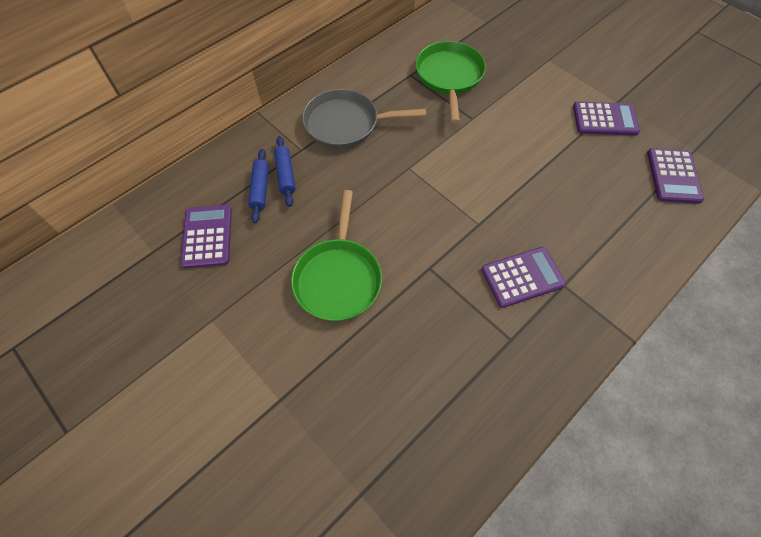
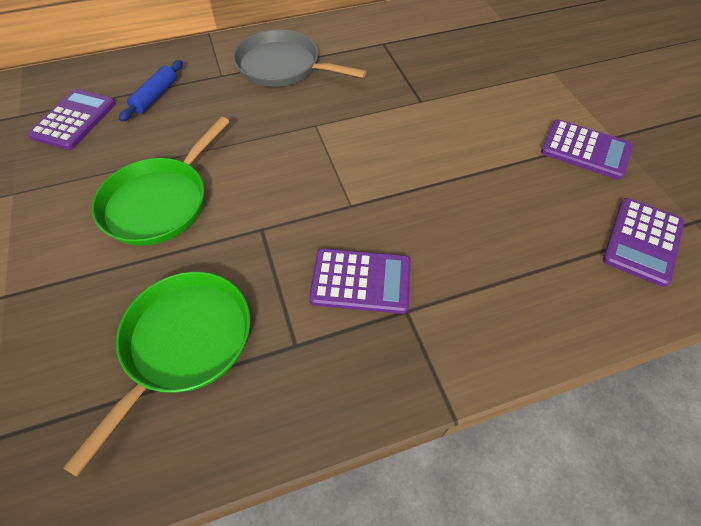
camera: 25 degrees right, 5 degrees down
(285, 175) = (189, 92): blue rolling pin -> none
(449, 76) = (424, 56): green pan -> green pan (184, 343)

